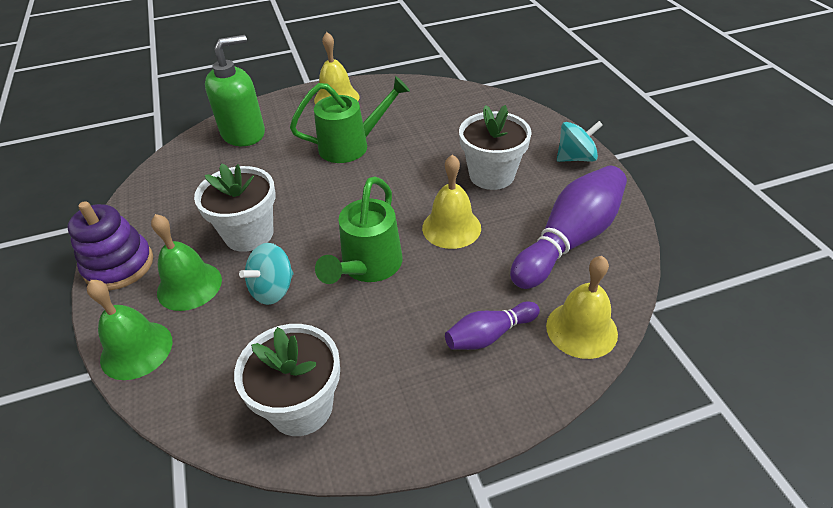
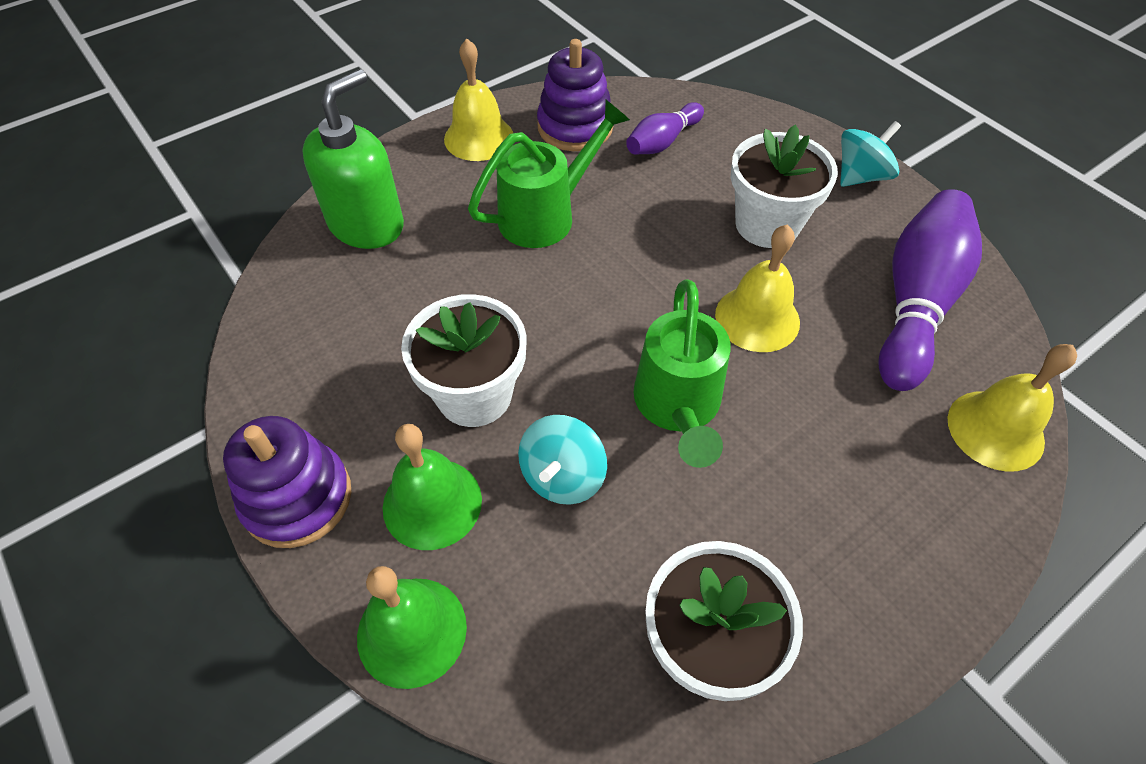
camera: 20 degrees left, 10 degrees up
(399, 101) = (575, 127): none -> purple stacking toy
(489, 335) = (890, 468): purple bowling pin -> purple bowling pin (662, 142)

